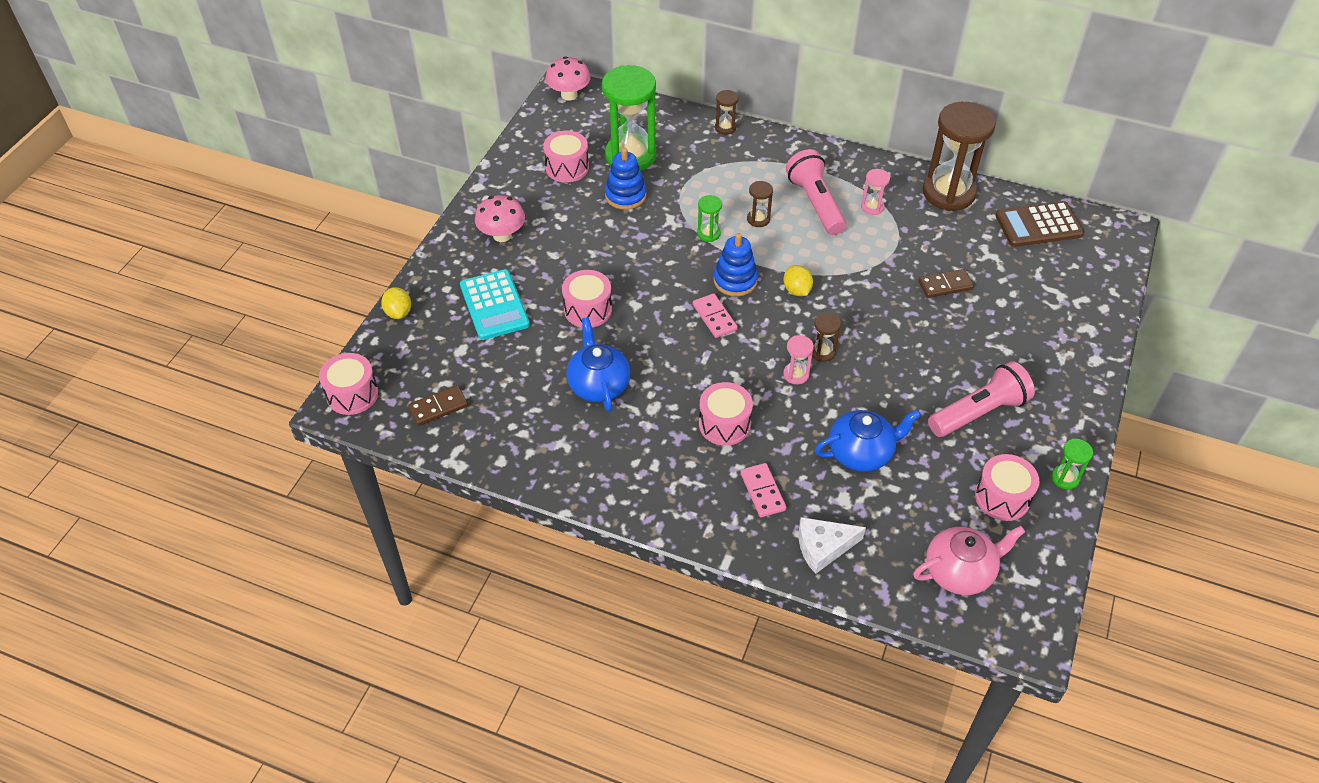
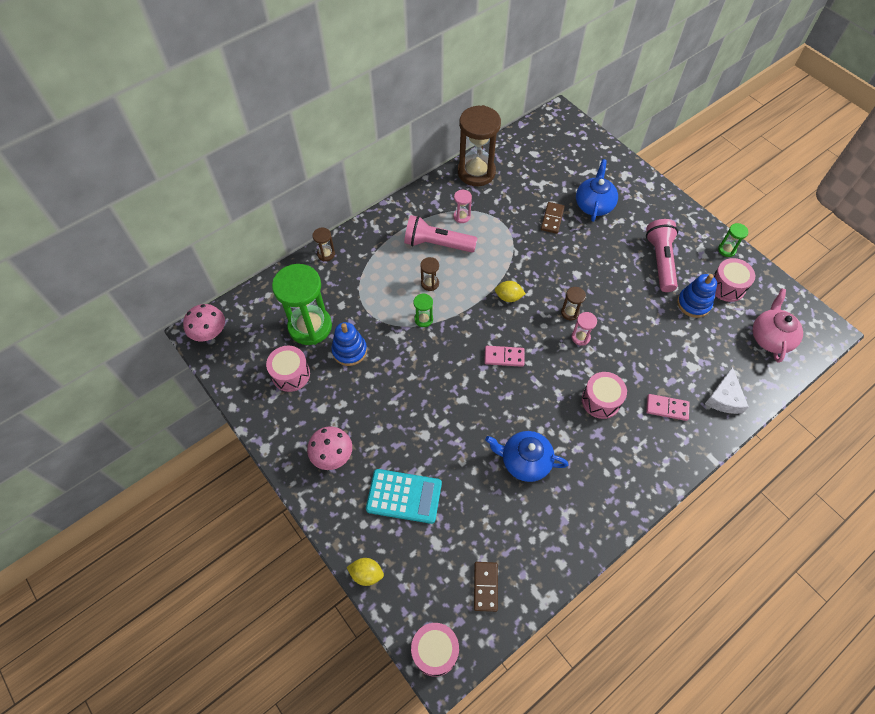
camera: 60 degrees left, 10 degrees up
(588, 309) = (448, 433): pink drum -> none
(735, 280) = (478, 327): blue stacking toy -> blue stacking toy (693, 303)
(861, 453) = (661, 337): blue teapot -> blue teapot (594, 205)
(1038, 225) = (532, 147): brown calculator -> none

